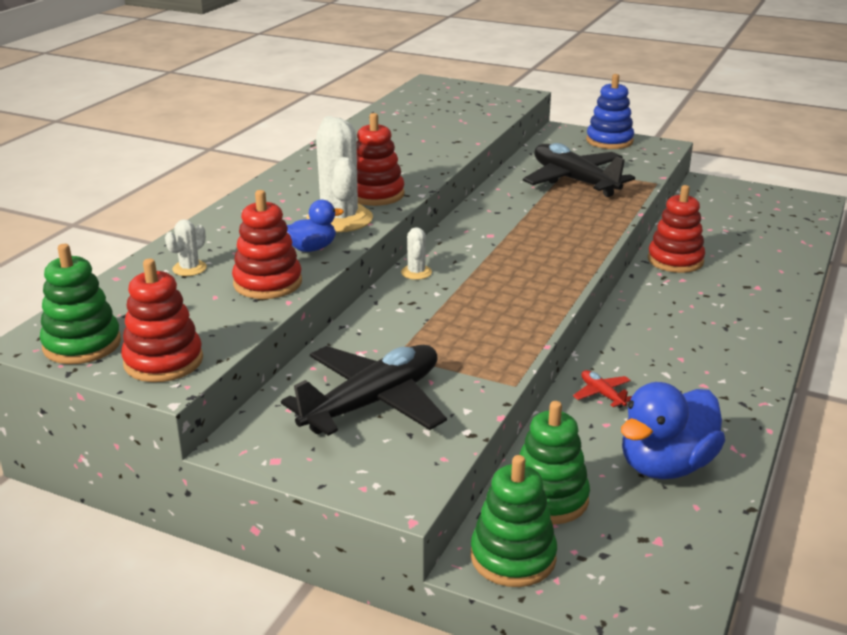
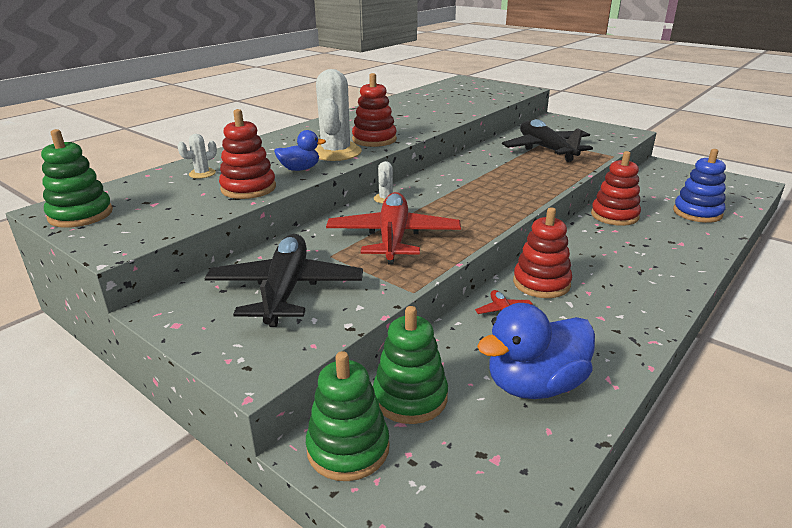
camera: 15 degrees right, 0 degrees up
(163, 361) = (124, 233): red stacking toy -> red stacking toy (541, 283)
(373, 403) = (286, 290): black plane -> black plane turned 60 degrees counterclockwise
(456, 323) = (393, 238): none -> red plane
(609, 141) = (587, 126): blue stacking toy -> blue stacking toy (697, 213)

